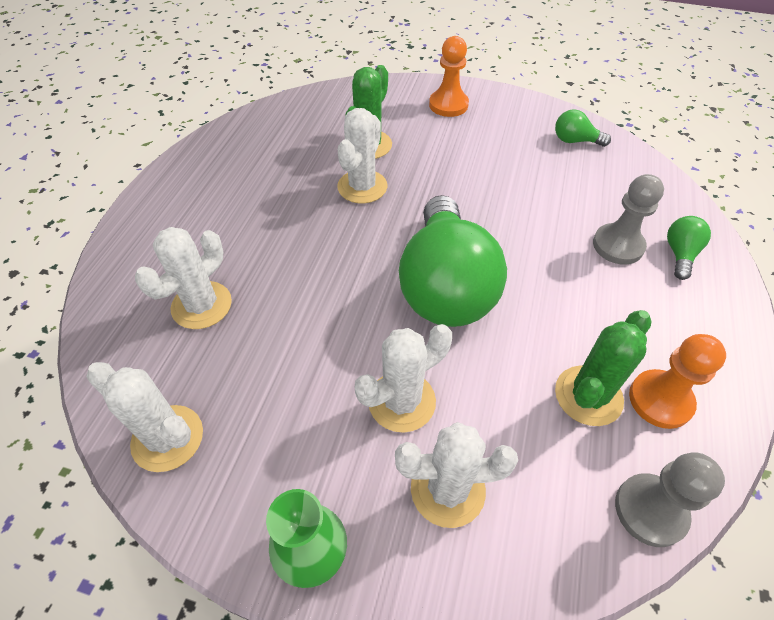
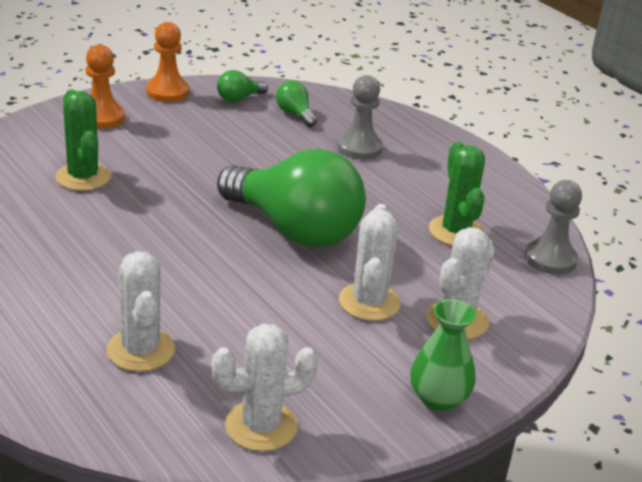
camera: 55 degrees left, 20 degrees down
(362, 187) = (130, 207): white cactus -> none
(660, 400) = (489, 210): orange pawn -> orange pawn (167, 92)
(680, 254) = (398, 134): green light bulb -> green light bulb (295, 114)

